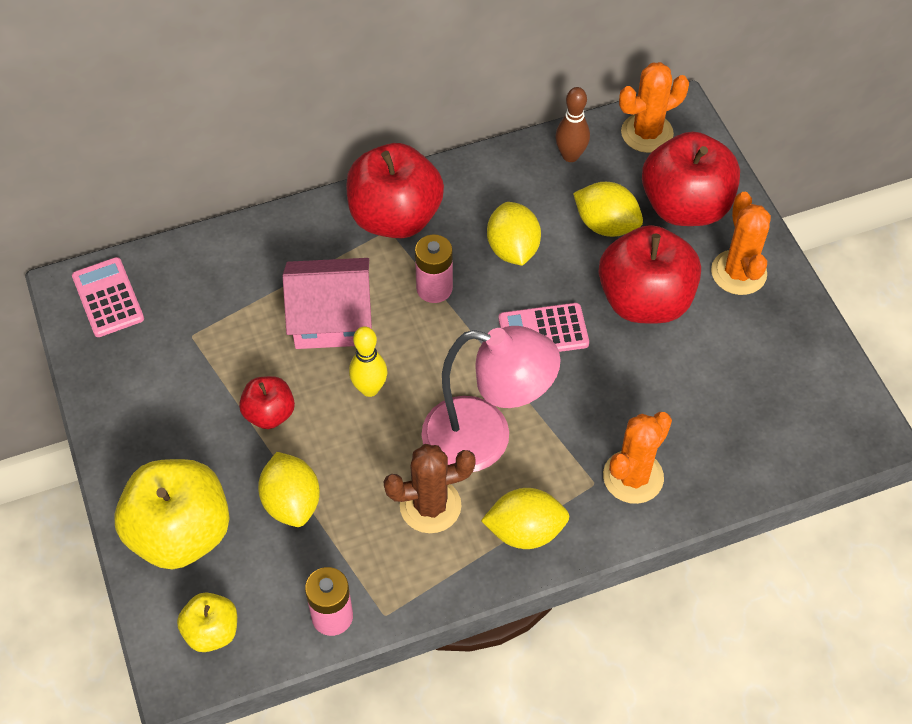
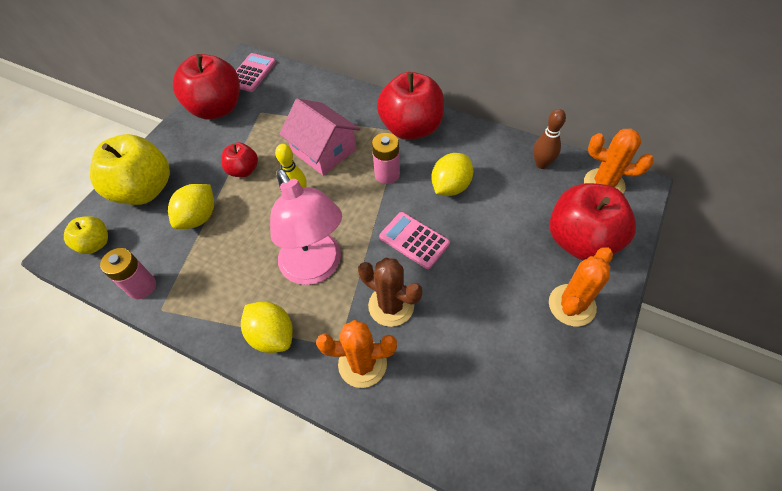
camera: 50 degrees right, 0 degrees up
(430, 506) = (248, 277): brown cactus -> brown cactus (391, 305)
(606, 225) = (518, 214): yellow lemon -> none
(644, 300) = (491, 272): red apple -> red apple (217, 108)

